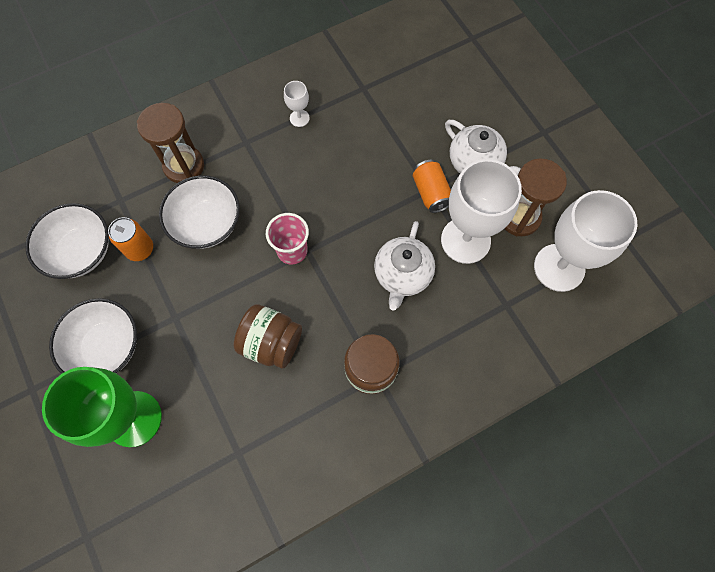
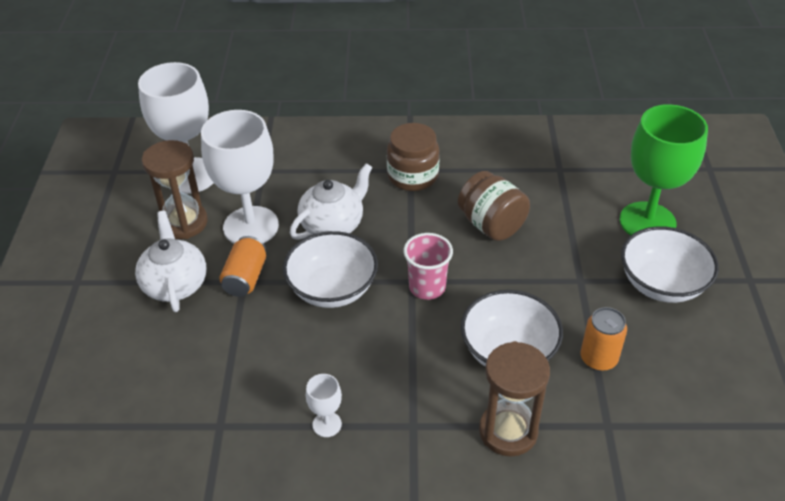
camera: 150 degrees left, 25 degrees down
(81, 252) = (673, 386): white bowl -> white bowl (332, 289)

